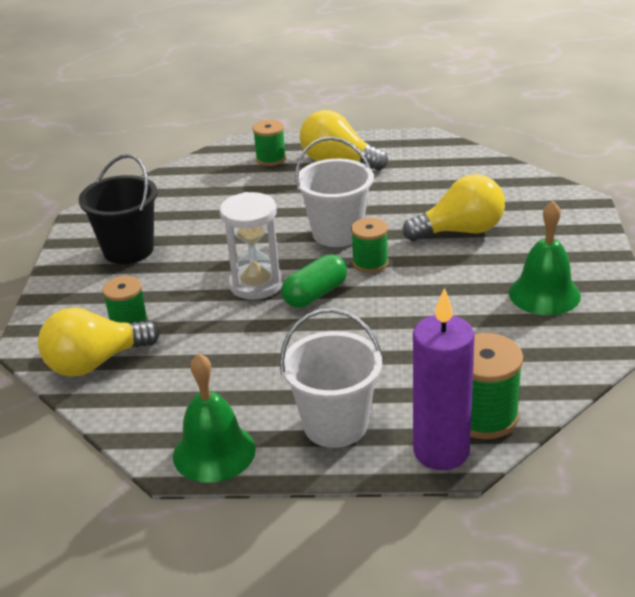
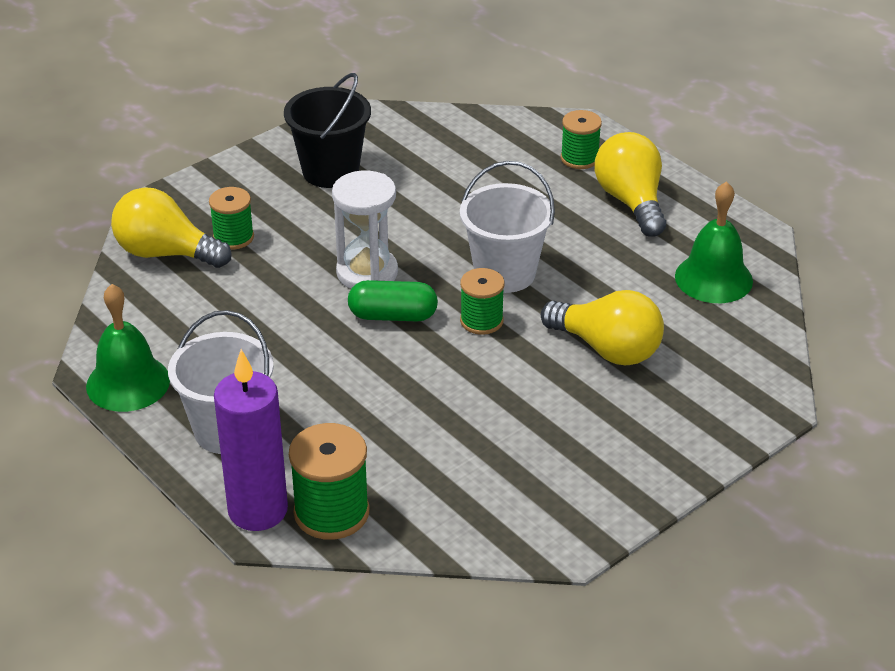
camera: 45 degrees right, 5 degrees up
(544, 294) = (565, 460): green bell -> green bell (713, 278)

